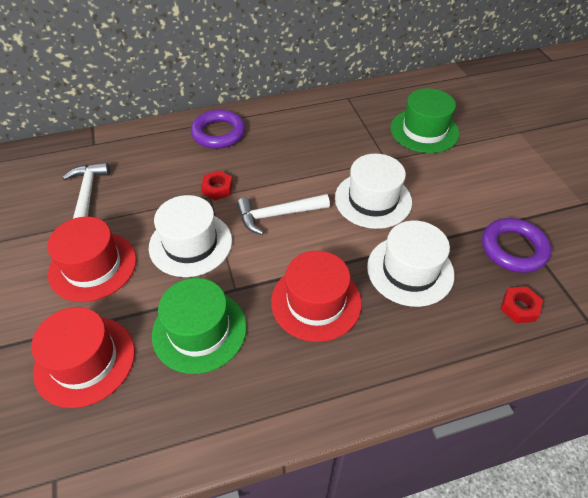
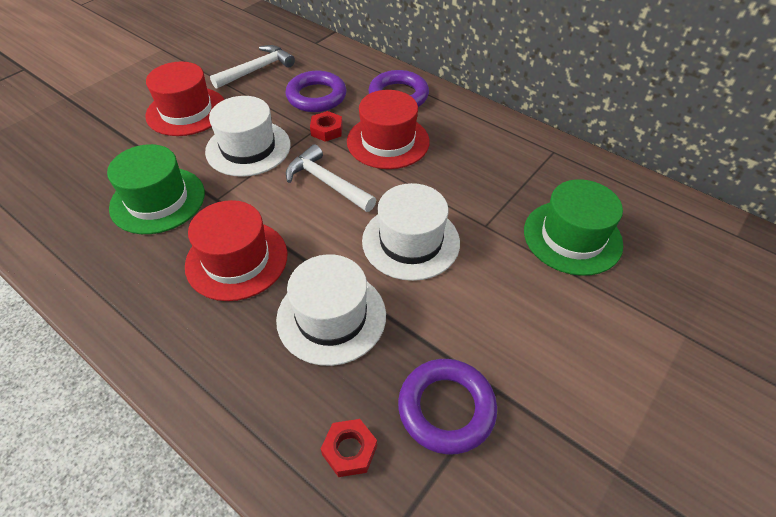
camera: 55 degrees right, 0 degrees up
(85, 360) = (95, 155): red hat -> red hat (388, 141)
(169, 175) = (316, 96): none -> purple ring

